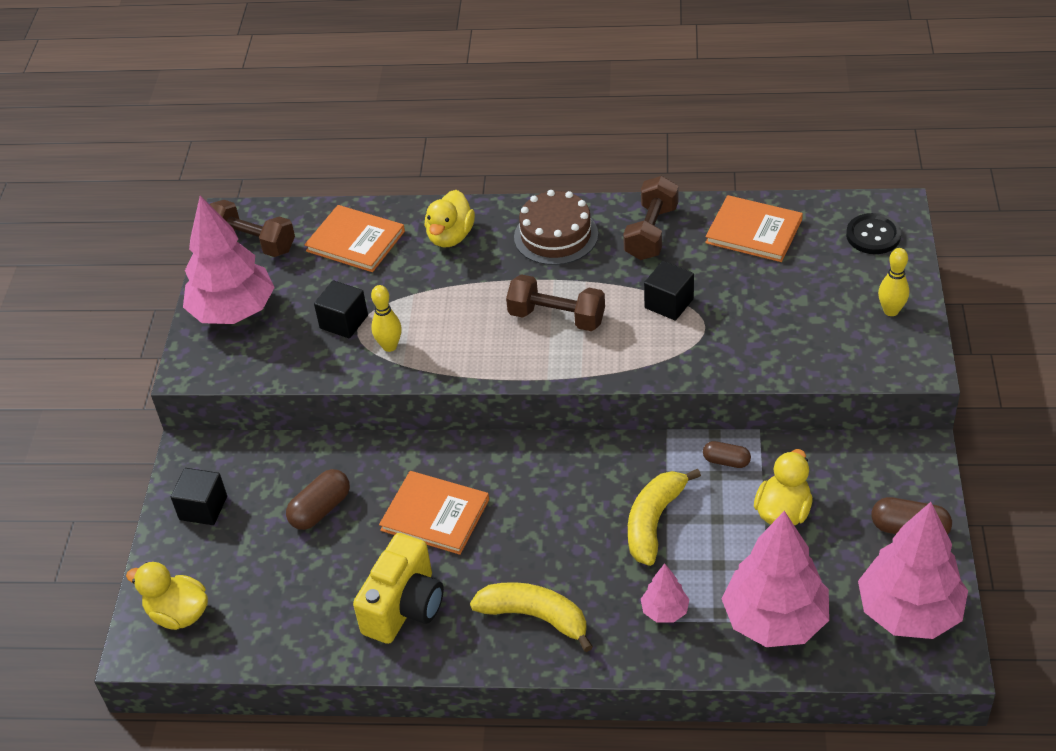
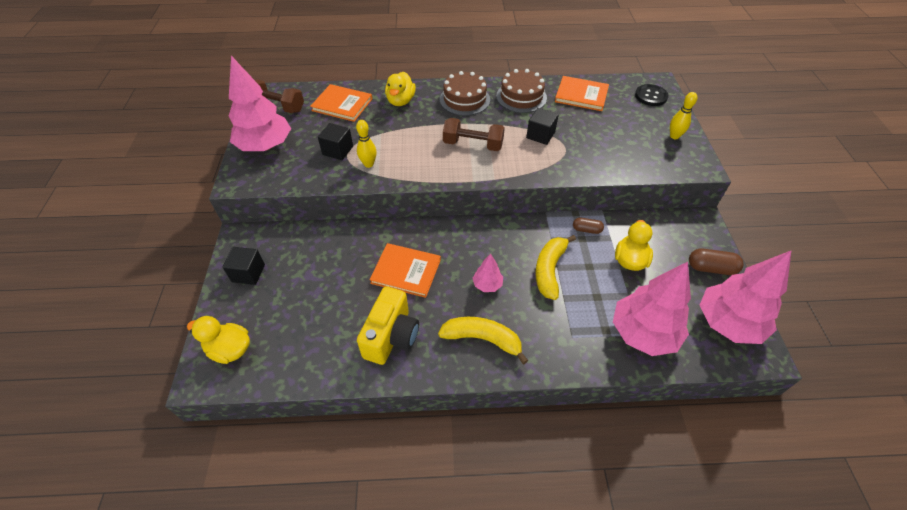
camera: 10 degrees left, 5 degrees up
(320, 509) = (329, 271): brown capsule -> none
(651, 232) = (521, 97): brown dumbbell -> brown cake
(664, 611) = (569, 330): pink tree -> pink tree (487, 285)

